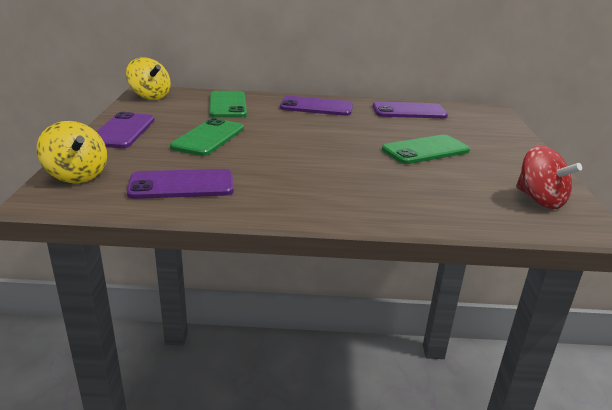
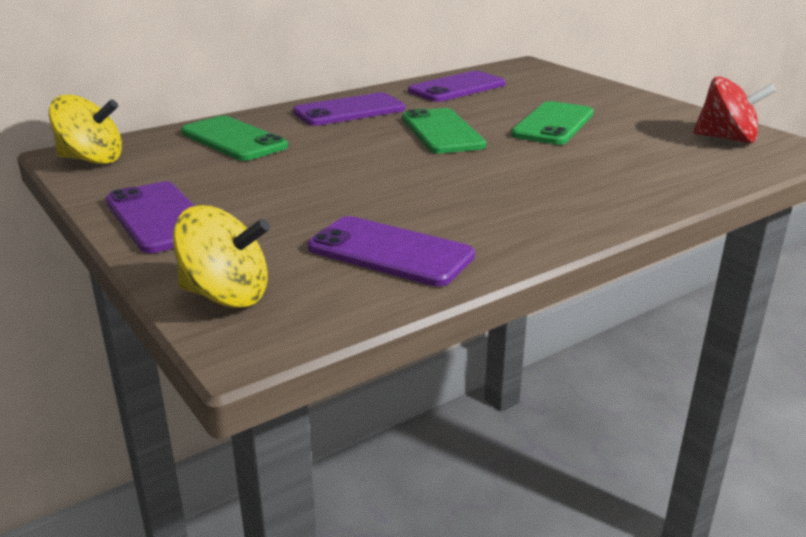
camera: 35 degrees left, 0 degrees up
(181, 185) = (390, 252): purple phone -> purple phone turned 75 degrees clockwise
(208, 138) = (299, 187): green phone -> green phone (442, 132)

